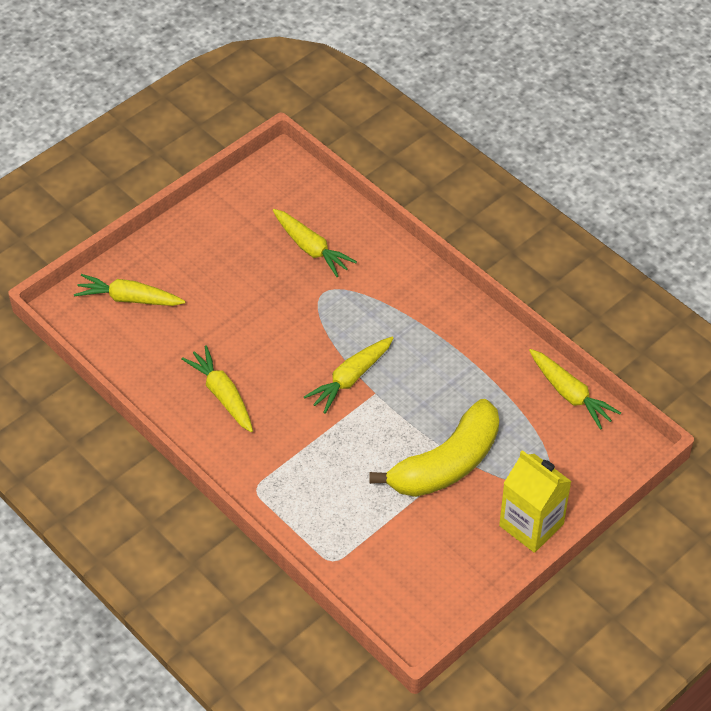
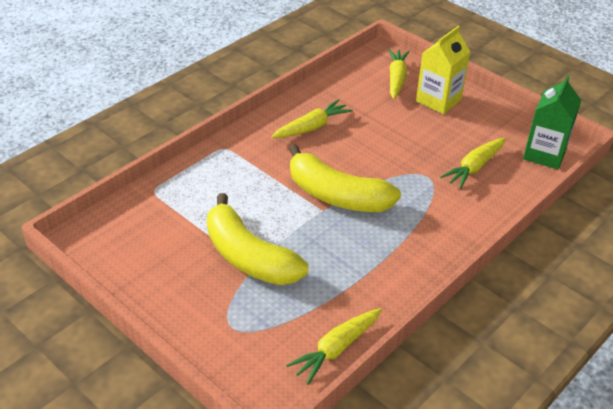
camera: 85 degrees right, 10 degrees down
(292, 183) = (544, 154): none -> green carton
(351, 378) = (336, 195): yellow carrot -> yellow banana
(531, 525) = (180, 316): yellow carton -> yellow carton (438, 100)

